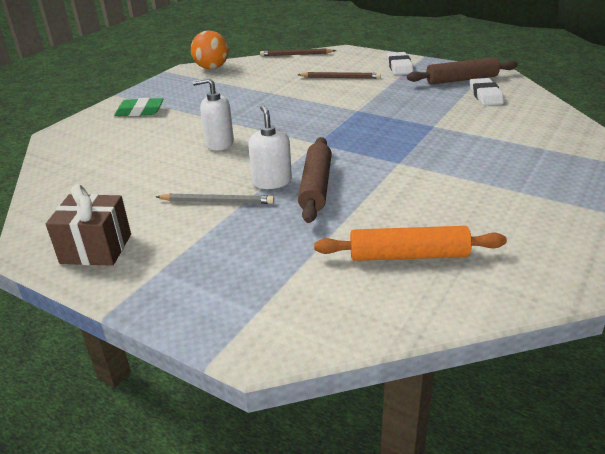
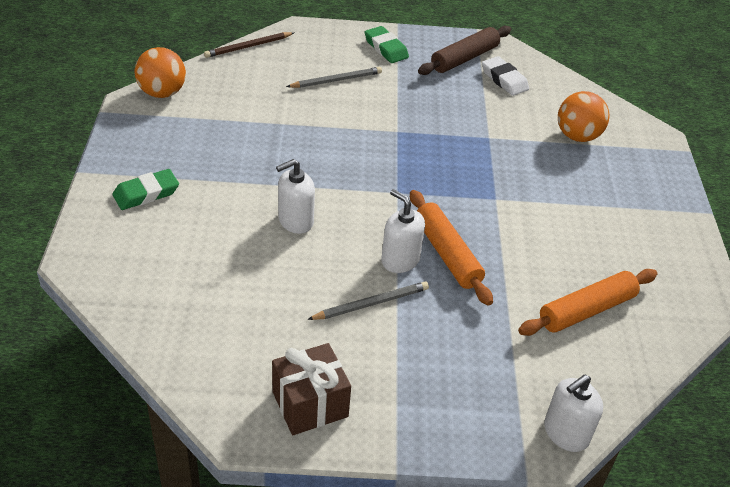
camera: 35 degrees left, 10 degrees up
(285, 342) = (565, 433): none -> white soap dispenser
(316, 186) = (447, 254): brown rolling pin -> orange rolling pin
(340, 77) = (336, 80): brown pencil -> grey pencil
(399, 67) = (386, 48): white eraser -> green eraser
(523, 138) = (577, 136): none -> orange ball

